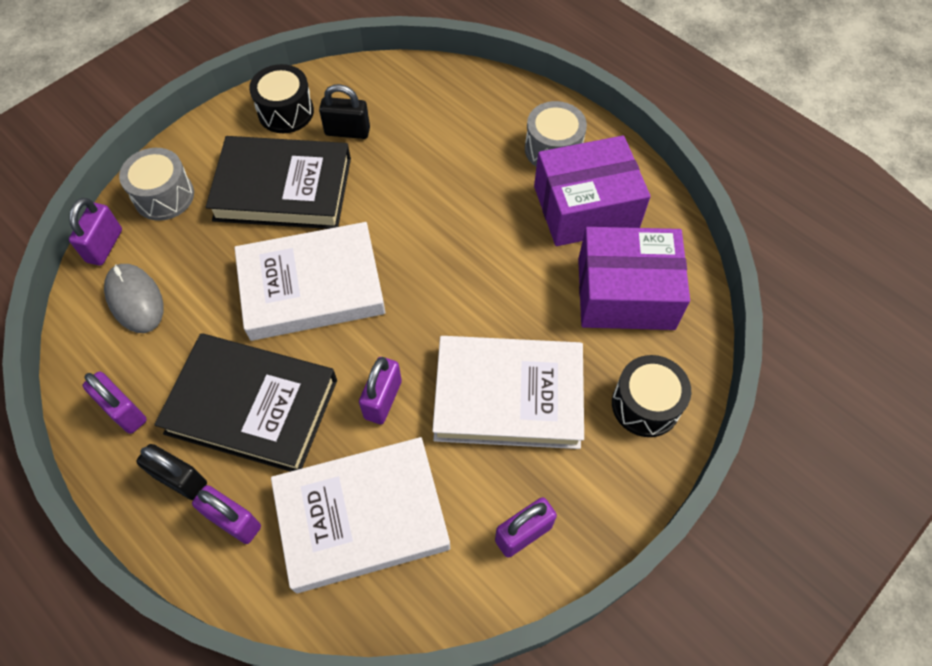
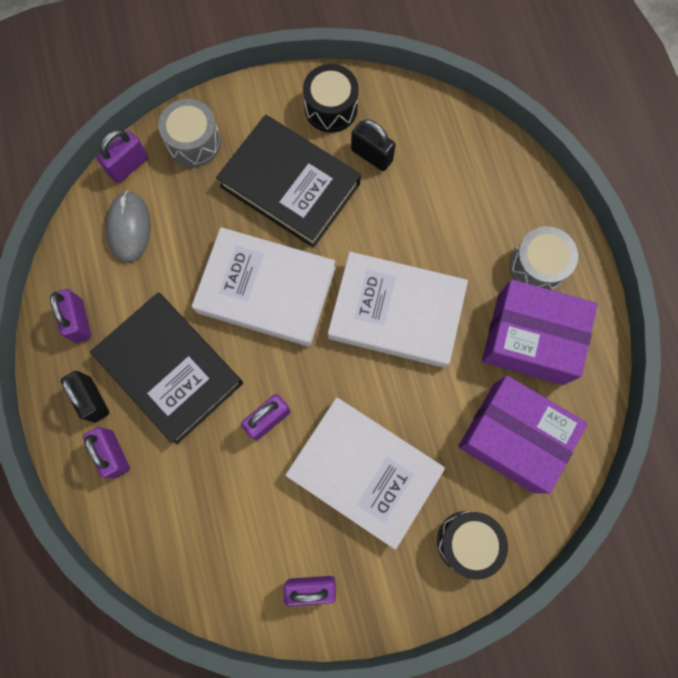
camera: 30 degrees right, 15 degrees up
(362, 516) = (203, 504): white book -> white book (396, 312)

